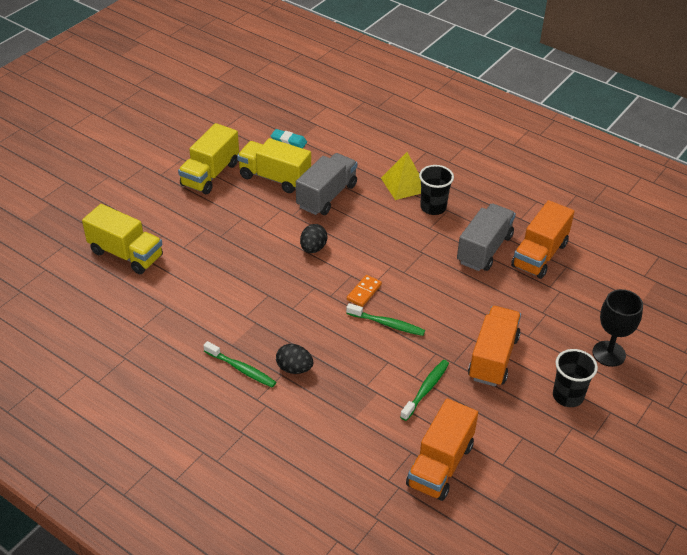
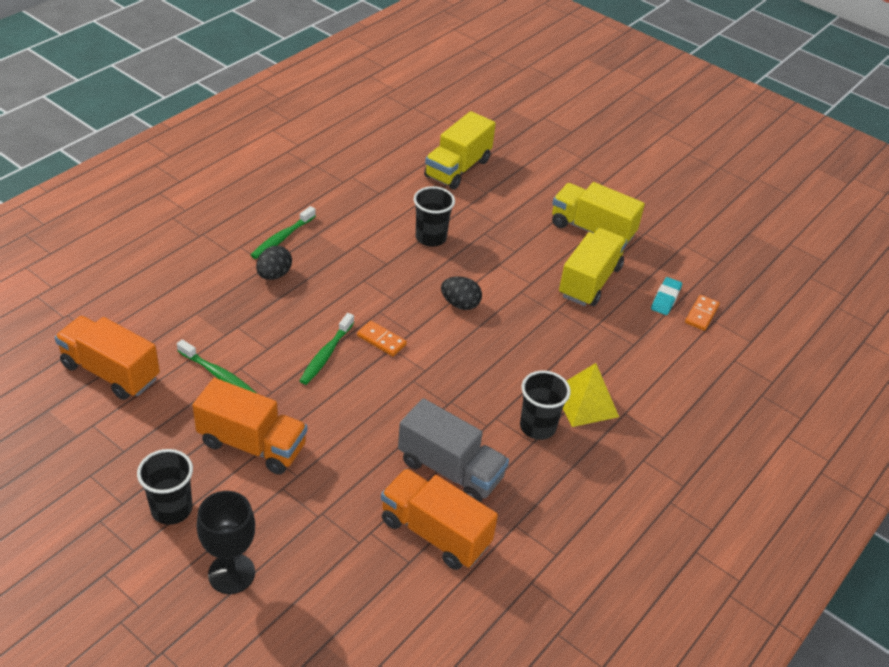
camera: 90 degrees right, 0 degrees up
(230, 268) = (431, 238): none -> black cup
(303, 126) = (701, 314): none -> orange domino
(327, 196) = (557, 324): grey truck -> none

